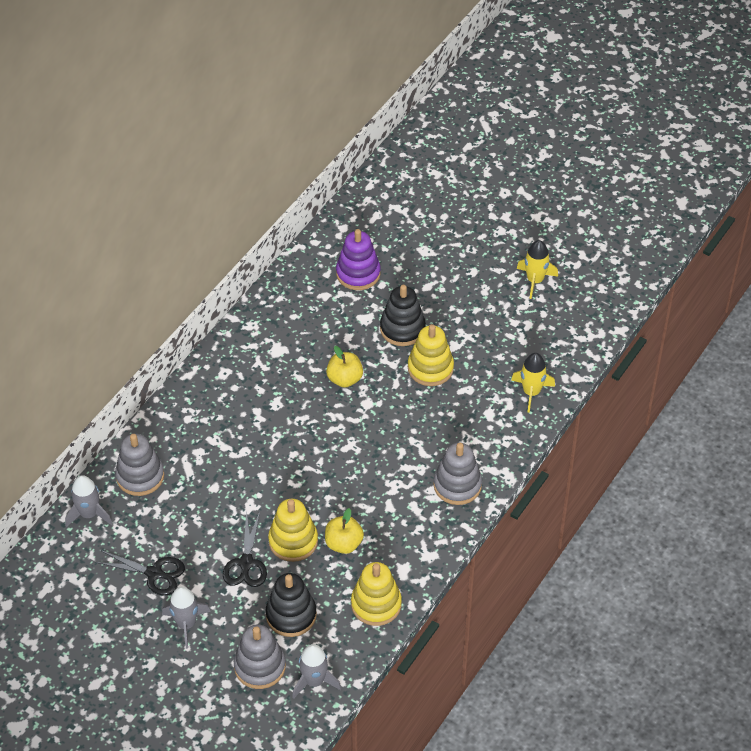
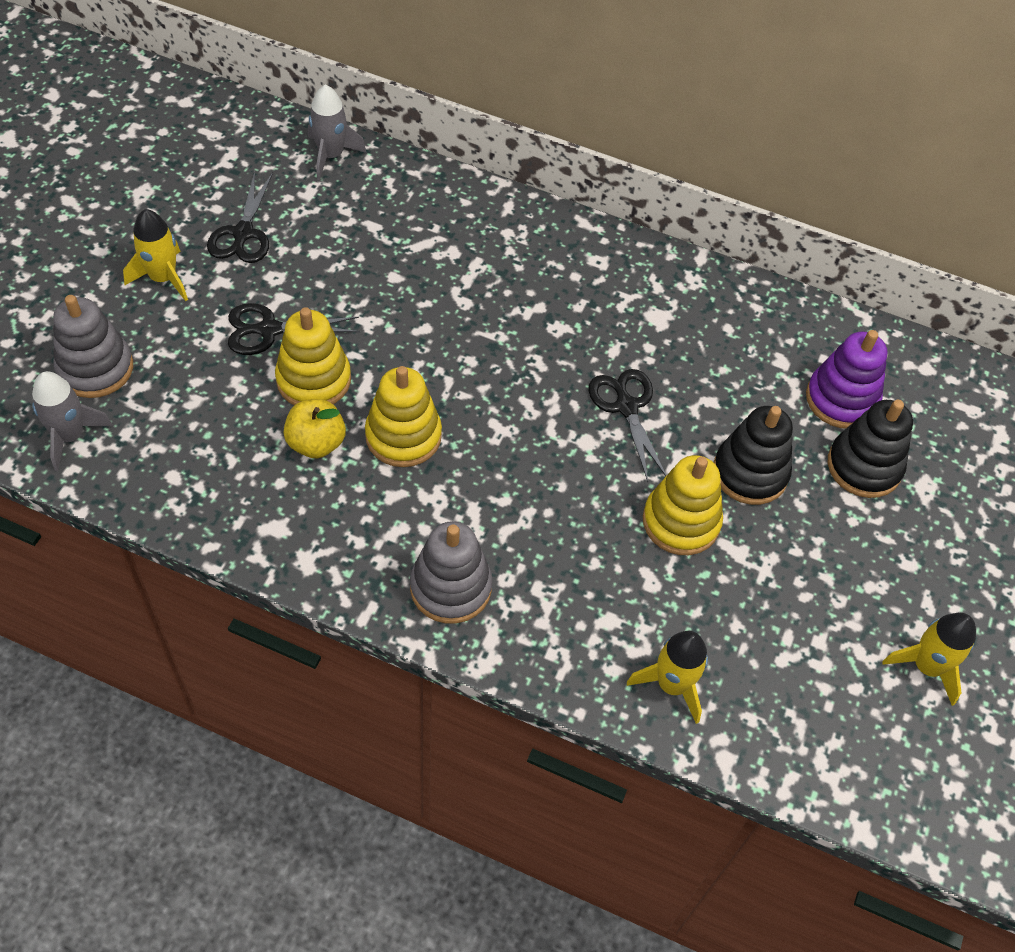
camera: 75 degrees right, 5 degrees up
(140, 476) = (400, 197): grey stacking toy -> none
(186, 624) = (163, 278): grey rocket -> yellow rocket
(291, 615) = (183, 394): black stacking toy -> black stacking toy (864, 466)
(344, 379) = (626, 407): yellow apple -> black scissors
(376, 604) = (209, 498): yellow stacking toy -> yellow stacking toy (403, 436)

